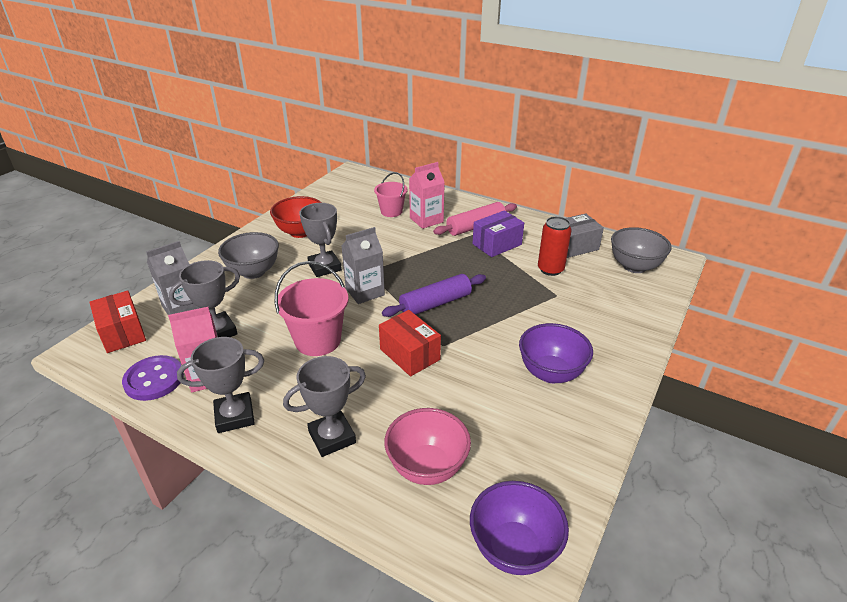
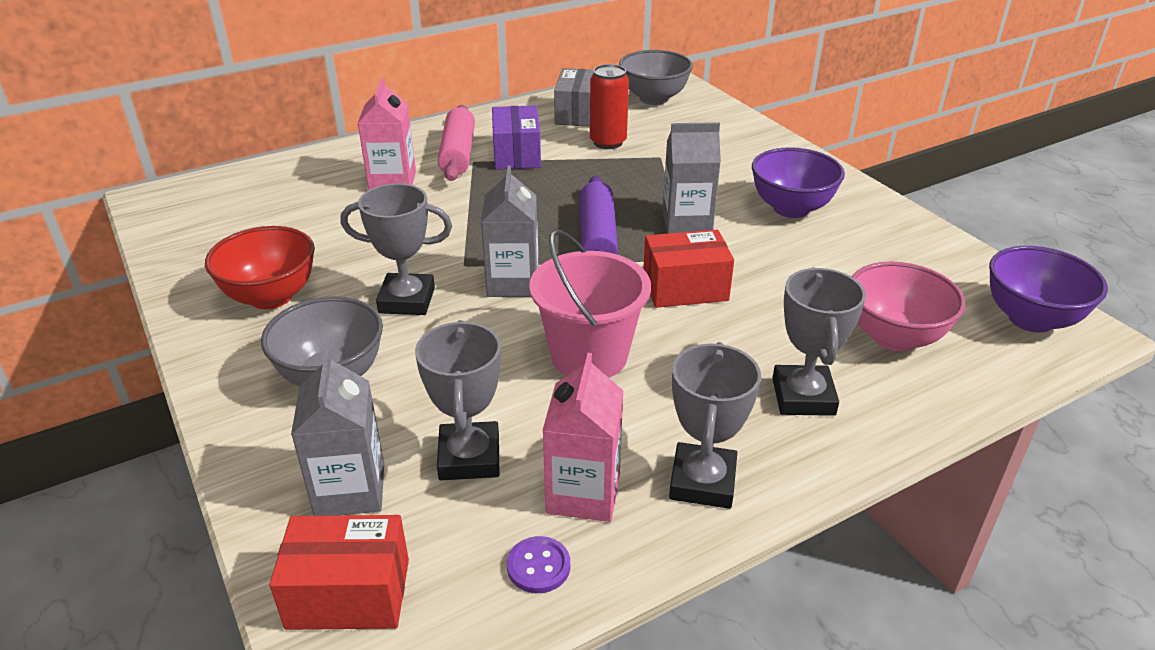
camera: 60 degrees left, 0 degrees up
(154, 379) = (538, 566): purple button -> purple button, size x0.56
(391, 211) = (329, 200): pink bucket -> none
(485, 332) = (687, 222): none -> grey carton

